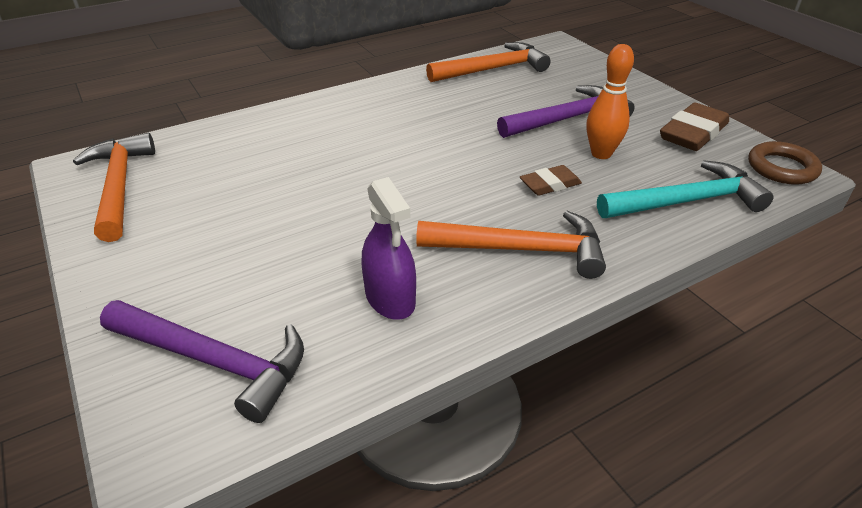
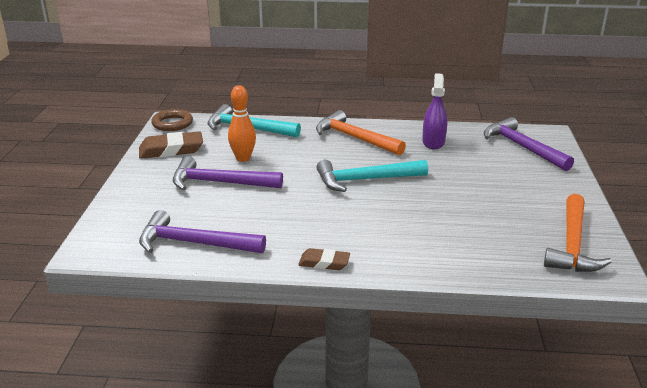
camera: 145 degrees left, 10 degrees down
(422, 180) = (365, 180): none -> turquoise hammer
(492, 69) = (194, 243): orange hammer -> purple hammer
(550, 184) = (298, 155): brown eraser -> brown eraser (324, 263)

